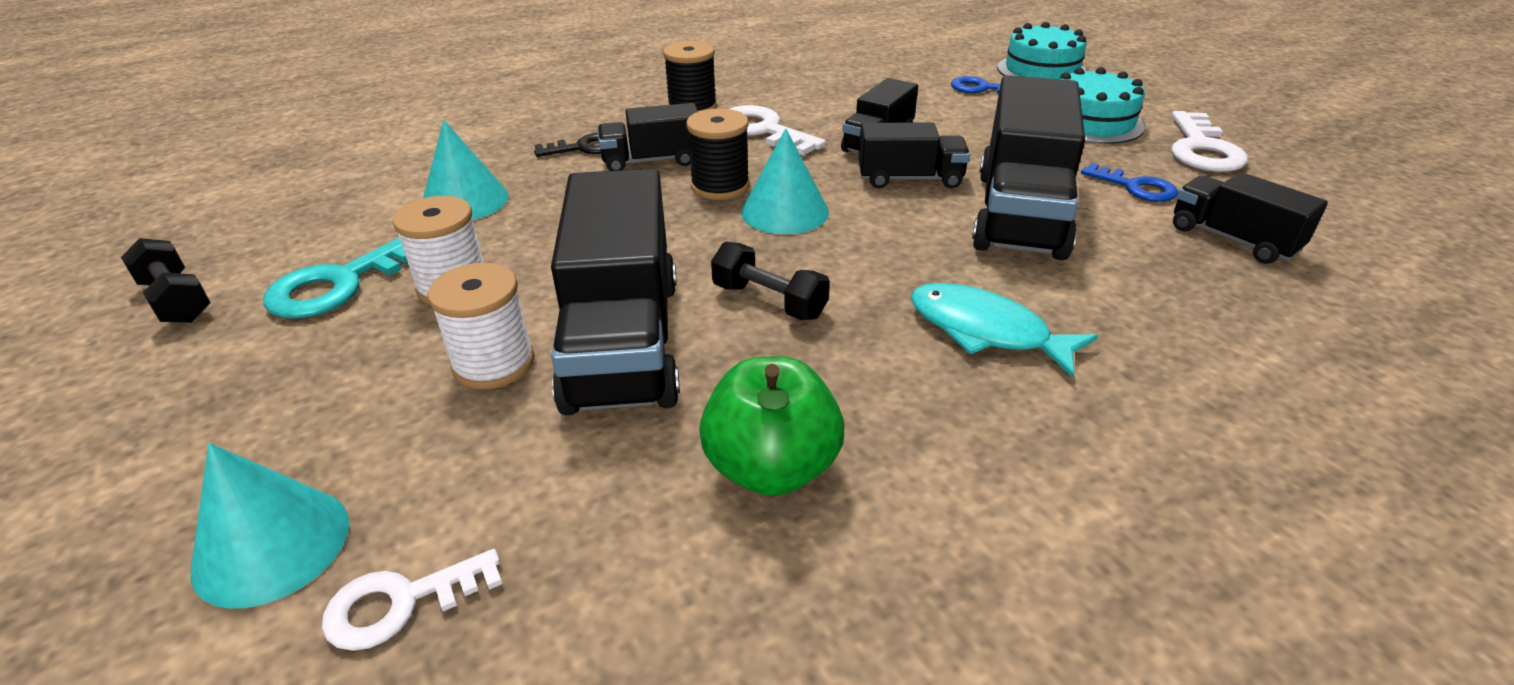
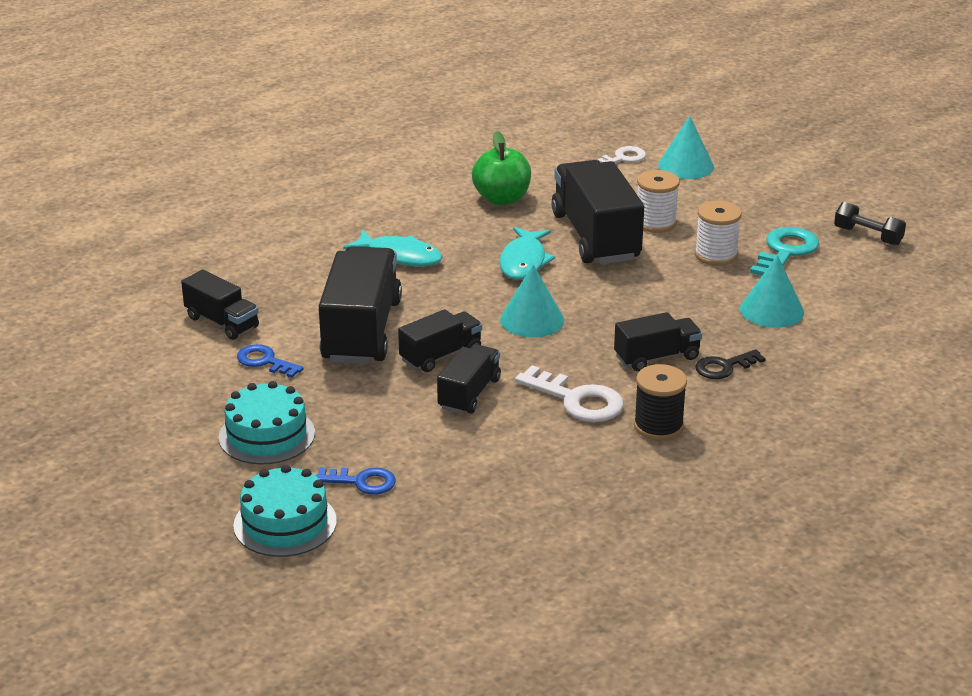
camera: 170 degrees right, 5 degrees down
(720, 186) = (588, 337): black spool -> none
(769, 301) = (524, 262): black dumbbell -> turquoise fish
(910, 179) = (441, 355): black truck -> black truck turned 150 degrees clockwise
(1202, 149) = (184, 407): white key -> none

